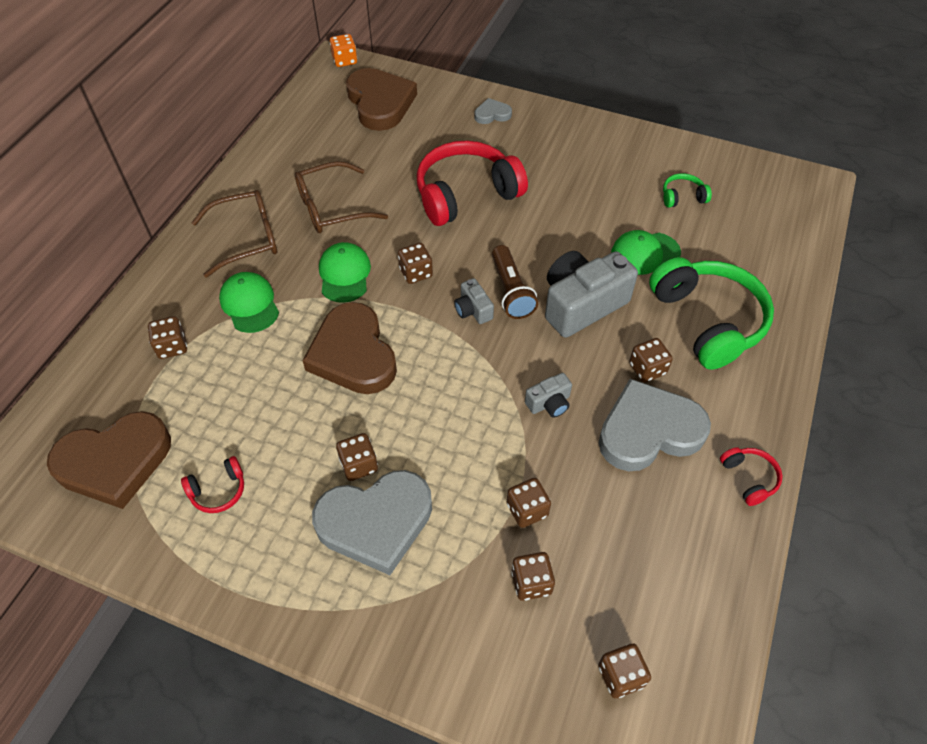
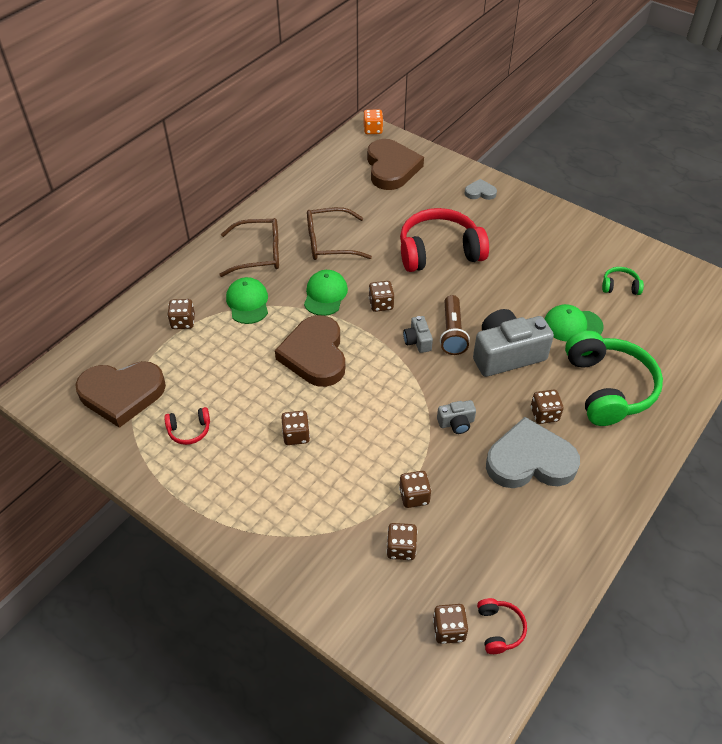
camera: 15 degrees right, 5 degrees down
(376, 522) = (297, 478): grey heart -> none
(749, 478) = (601, 514): red headphones -> red headphones (499, 629)

